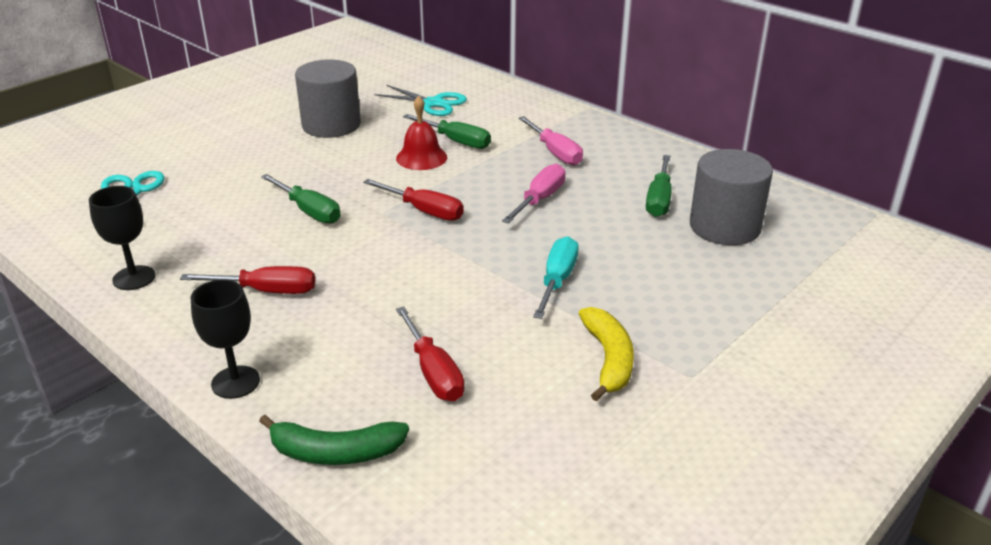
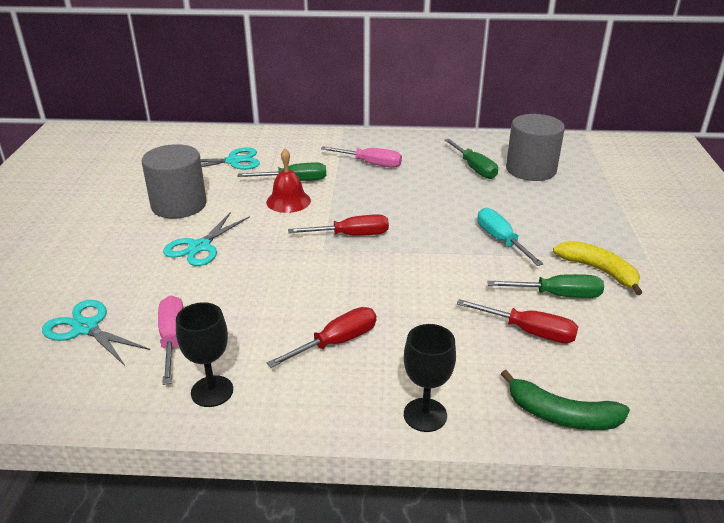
camera: 40 degrees left, 0 degrees up
(292, 166) = (199, 247): none -> turquoise scissors
(308, 211) = (269, 272): green screwdriver -> green screwdriver (557, 295)
(335, 452) = (561, 415): green banana -> green banana turned 60 degrees clockwise
(539, 199) = (410, 196): pink screwdriver -> pink screwdriver (172, 339)

